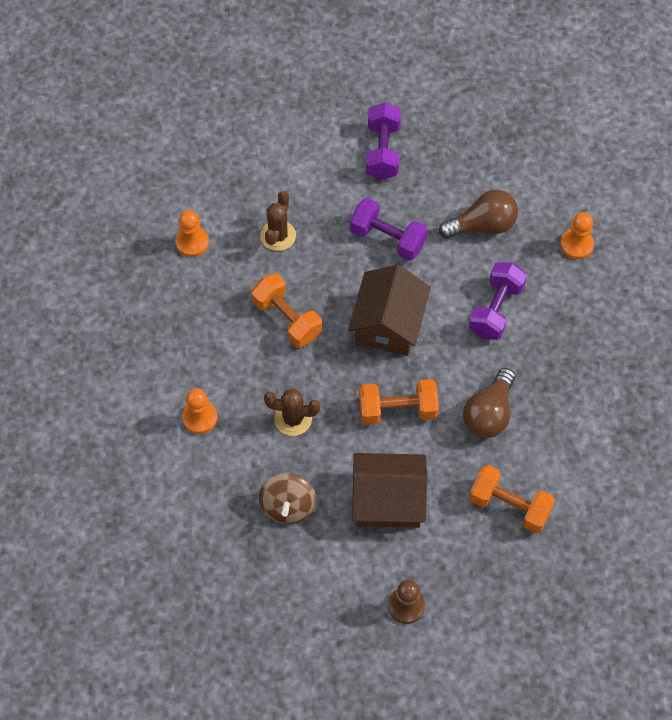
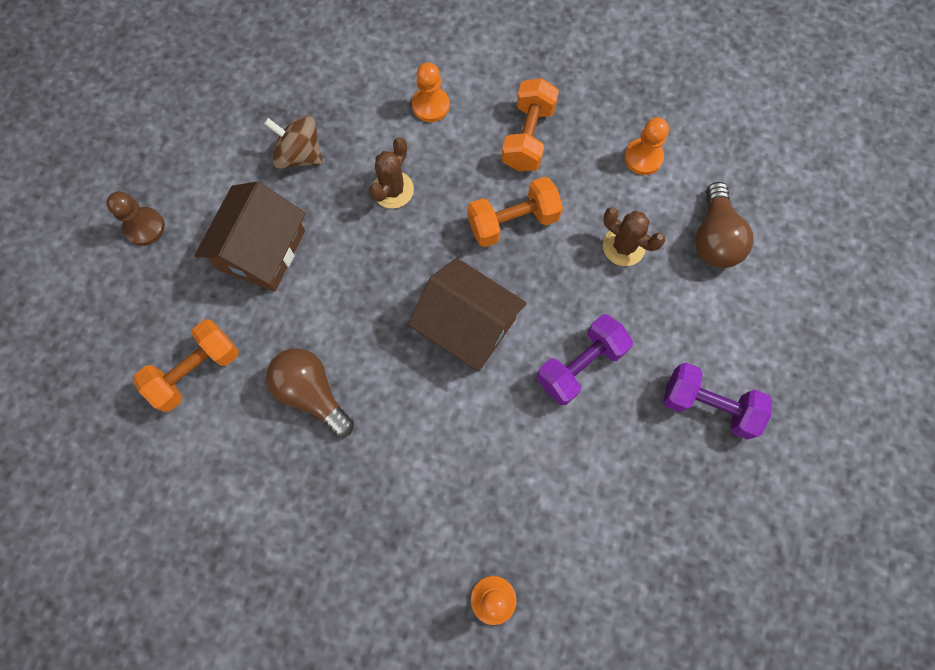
camera: 110 degrees right, 10 degrees up
(397, 410) = (358, 296): orange dumbbell -> orange dumbbell (528, 137)
(482, 225) = (561, 487): brown light bulb -> brown light bulb (714, 238)
(496, 309) = (439, 455): purple dumbbell -> none

